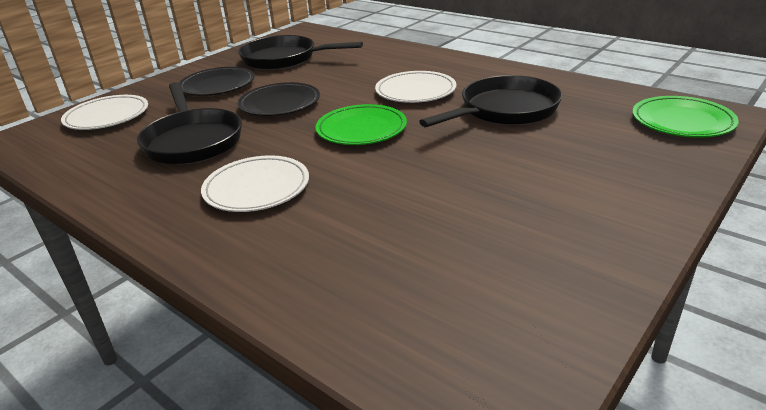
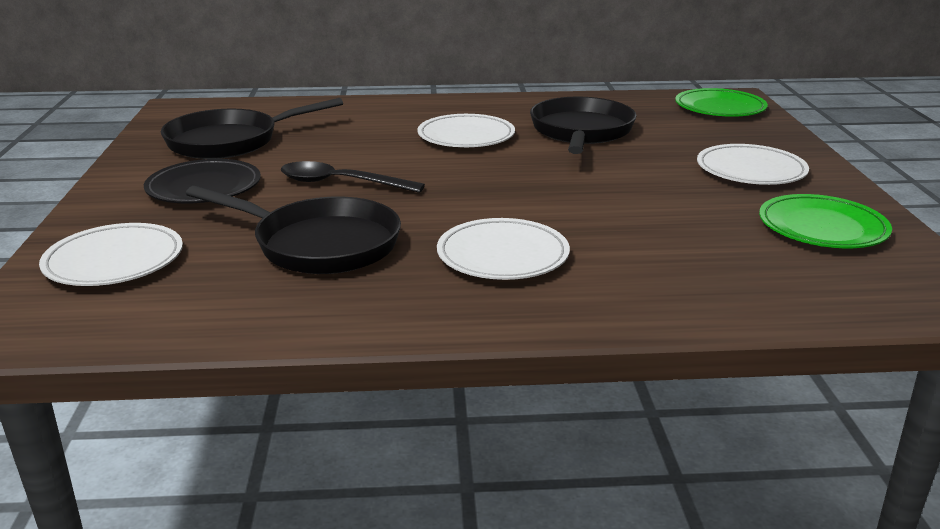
camera: 45 degrees left, 5 degrees down
(280, 104) = (340, 183): black plate -> black spoon
(361, 129) = (488, 180): green plate -> green plate (822, 228)
(579, 191) = (751, 170): none -> white plate

